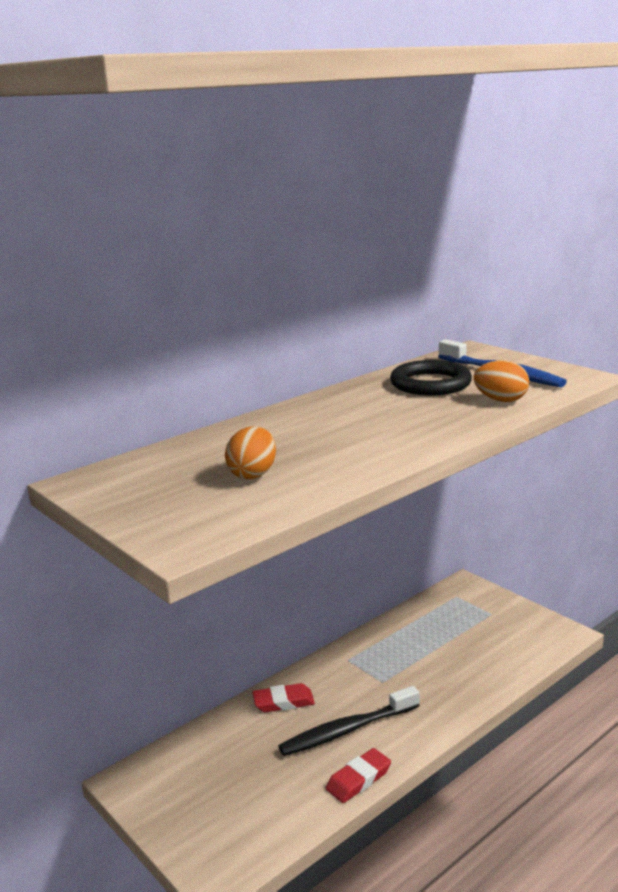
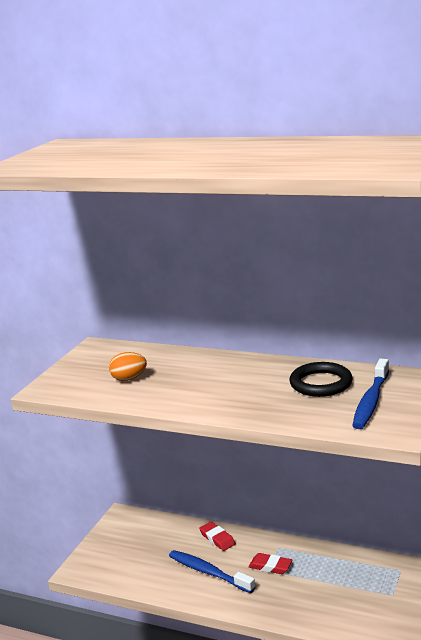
camera: 65 degrees right, 0 degrees up
(346, 730) = (208, 572): black toothbrush -> blue toothbrush
(358, 779) = (169, 592): red eraser -> red eraser (270, 566)
(500, 400) = (308, 414): orange egg -> none

